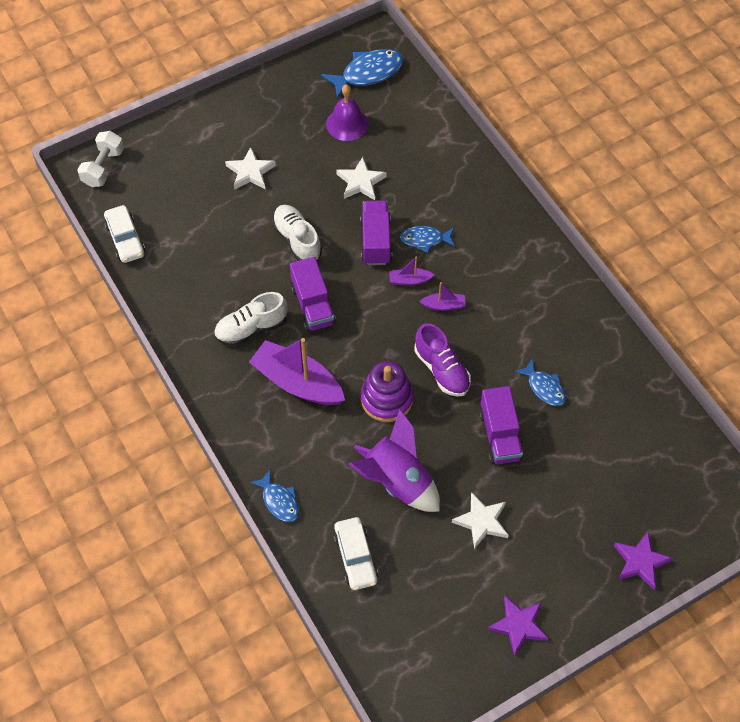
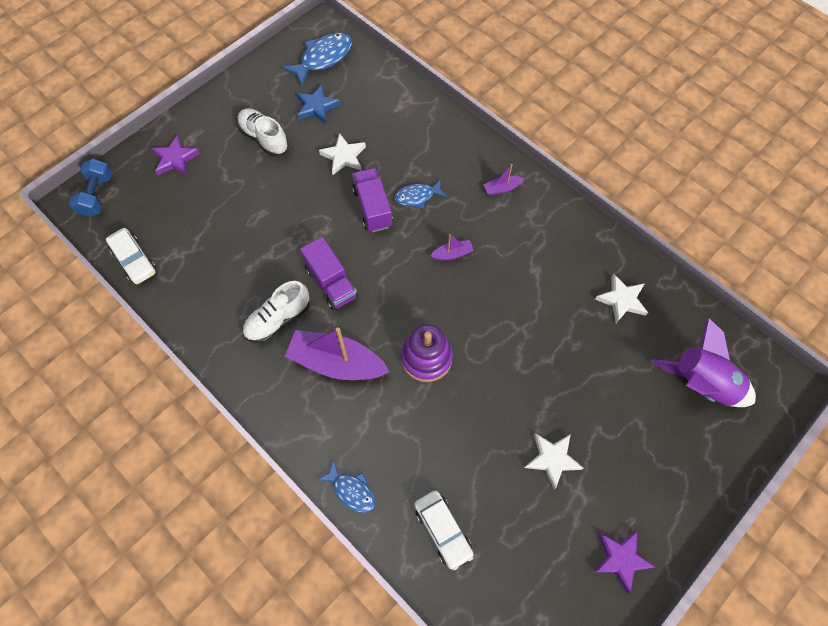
camera: 15 degrees left, 5 degrees up
(103, 167) = (97, 195): white dumbbell -> blue dumbbell
(250, 172) = (239, 169): white star -> white star (622, 300)
(297, 240) = (299, 223): white shoe -> white shoe (264, 138)
(347, 124) = (316, 106): purple bell -> blue star
(397, 481) = (460, 439): purple rocket -> purple rocket (701, 384)
(409, 280) = (414, 237): purple boat -> purple boat (502, 188)
(441, 370) = (469, 316): purple shoe -> none
(499, 435) = (542, 367): purple truck -> none
(544, 387) = (567, 310): blue fish -> none
(640, 562) = (710, 460): purple star -> purple star (175, 159)

